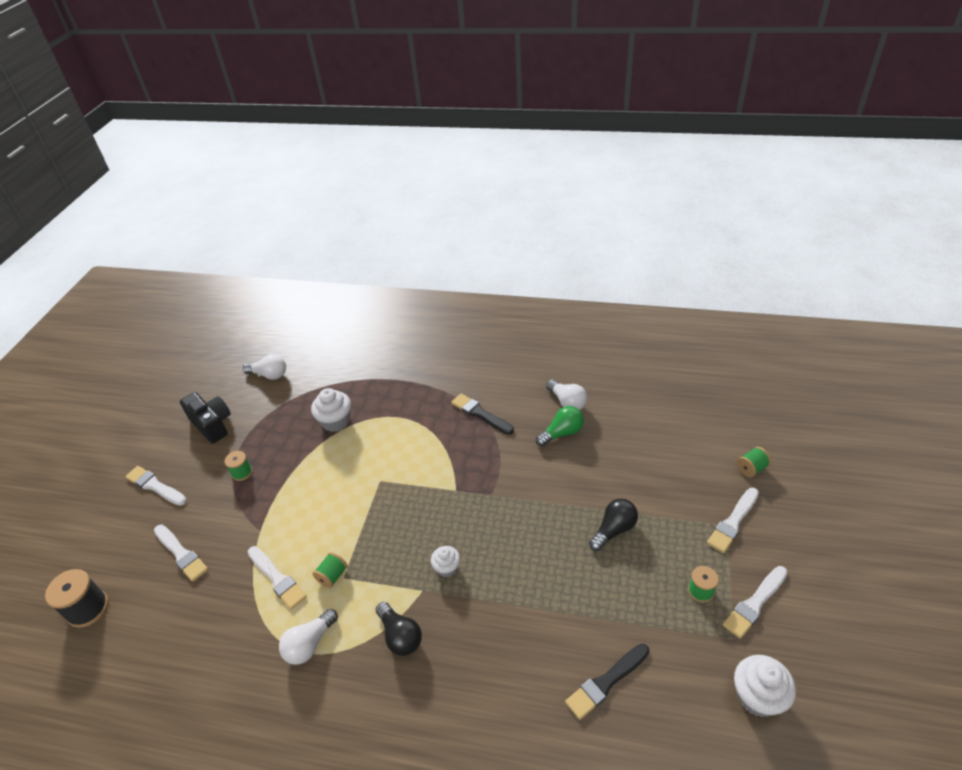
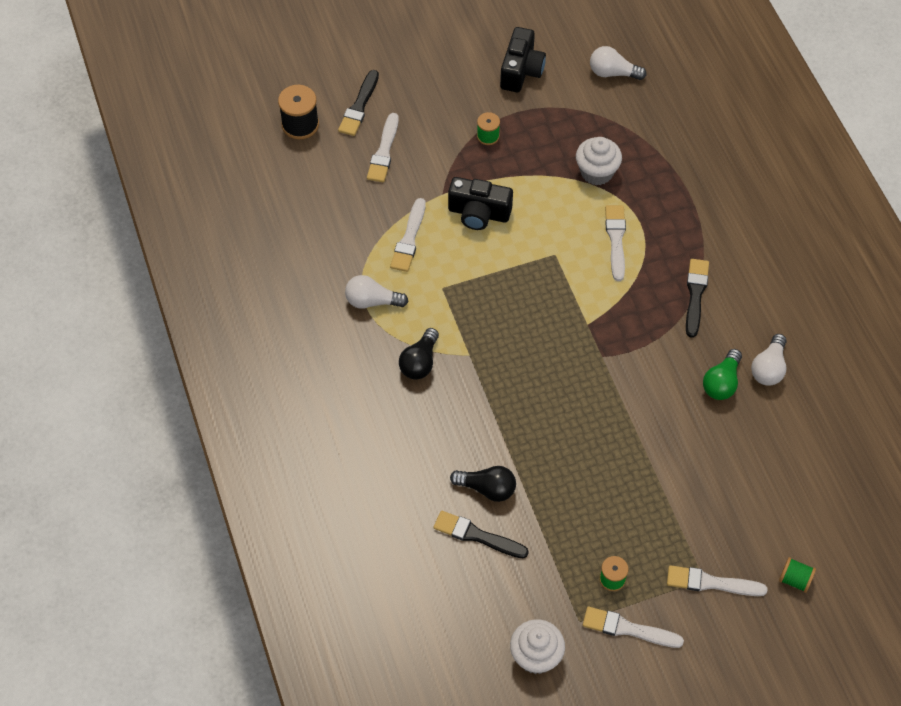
camera: 55 degrees right, 15 degrees up
(123, 550) = (359, 106): none -> black brush
(155, 486) = (429, 79): white brush -> white brush (616, 239)
(269, 375) = (613, 73): white light bulb -> white light bulb turned 120 degrees clockwise
(300, 514) = (479, 213): none -> black camera
(332, 576) = (438, 278): green spool -> none
(447, 568) = (502, 362): white cupcake -> none
(562, 433) = (721, 382): green light bulb -> green light bulb turned 90 degrees clockwise
(614, 530) = (632, 480): black light bulb -> black light bulb (487, 488)

